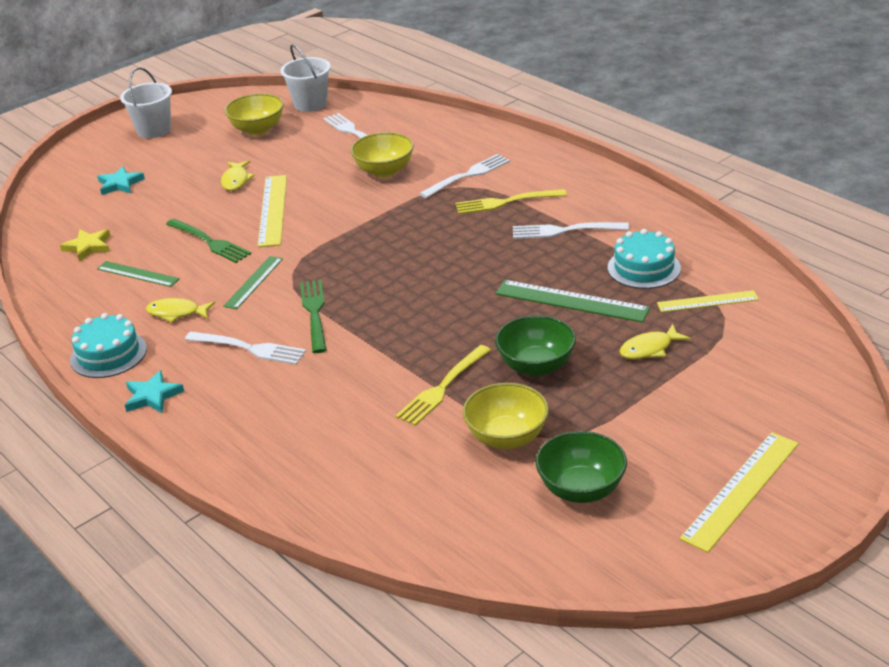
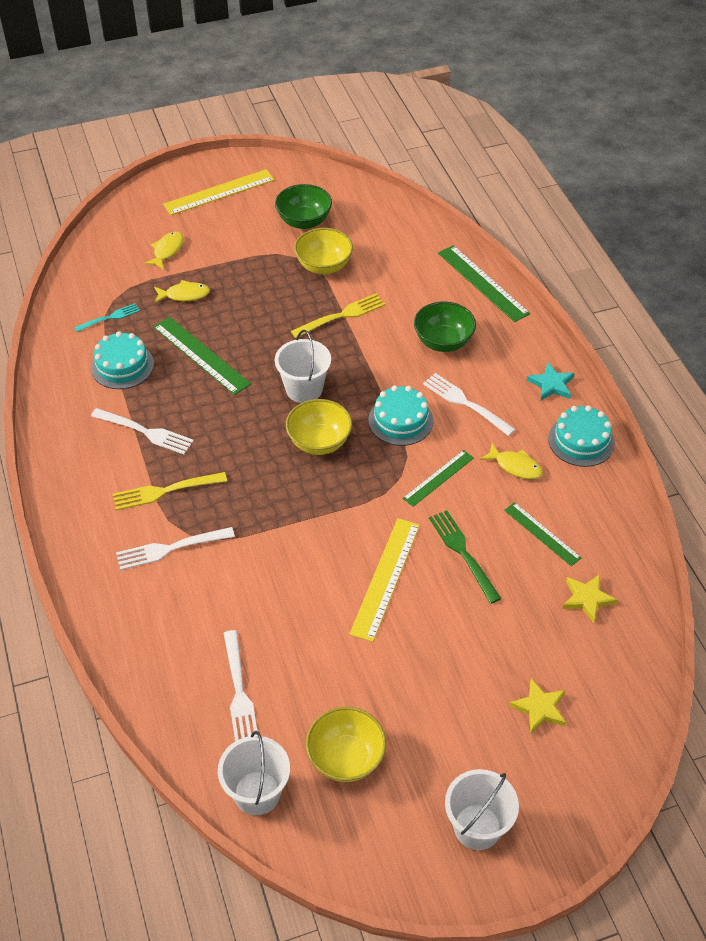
camera: 160 degrees left, 15 degrees up
(120, 184) = (539, 708): turquoise star -> yellow star
(236, 180) = (406, 652): yellow fish -> yellow fish (167, 251)
(276, 487) = (483, 283): none -> green ruler
(314, 313) = (400, 420): green fork -> turquoise cake
(384, 171) = (245, 595): yellow bowl -> yellow bowl (319, 442)
(435, 307) = (304, 389): none -> white bucket
(506, 202) = (165, 491): yellow fork -> yellow fork turned 150 degrees clockwise
(536, 366) = (268, 309): green bowl -> green bowl (443, 342)
(707, 301) = (109, 317): yellow ruler -> turquoise fork

